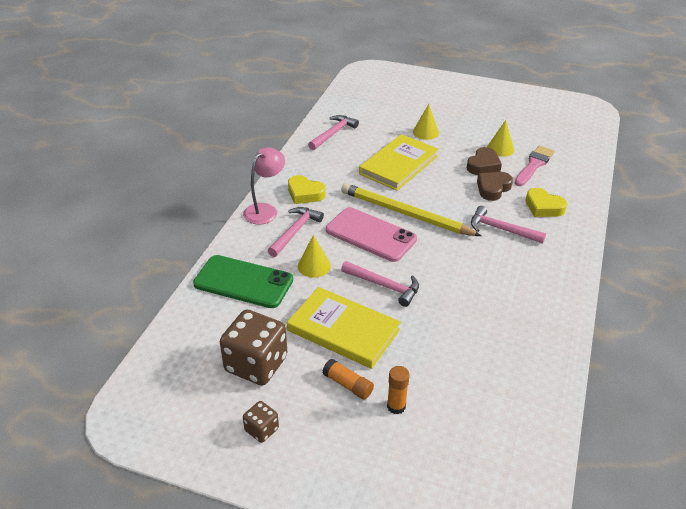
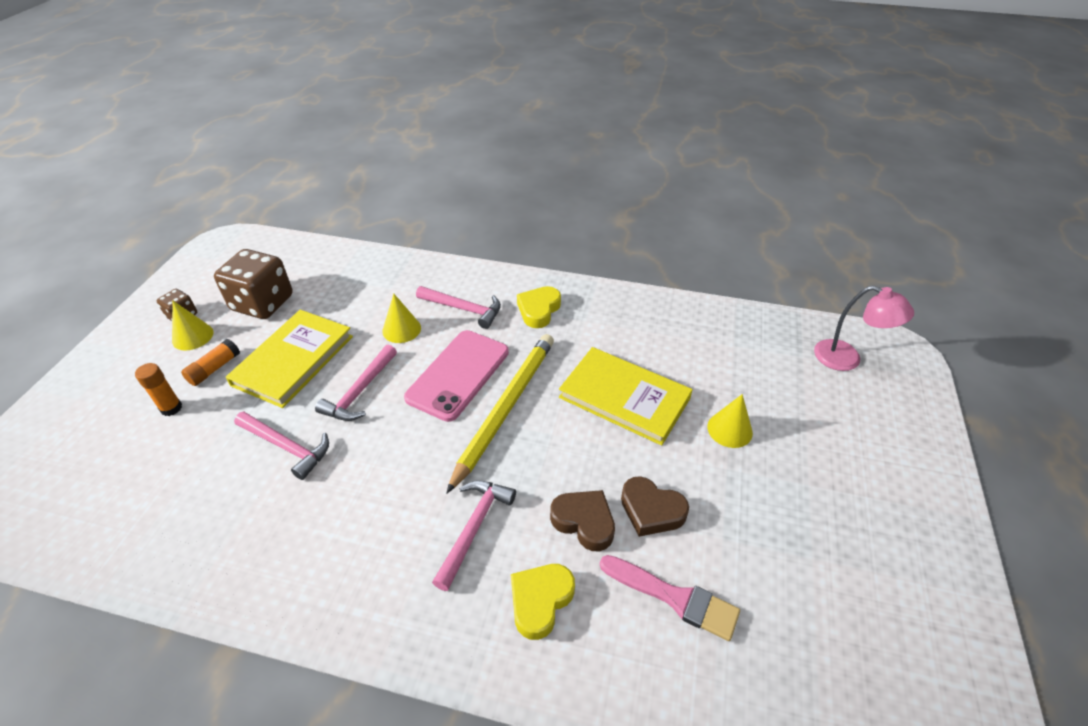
camera: 85 degrees right, 5 degrees up
(243, 282) = (380, 281): green phone -> none
(265, 210) = (502, 282): pink lamp -> pink lamp (847, 359)
(333, 133) = (685, 324): pink hammer -> pink hammer (287, 447)
(500, 149) = (714, 541): yellow cone -> yellow cone (192, 336)

